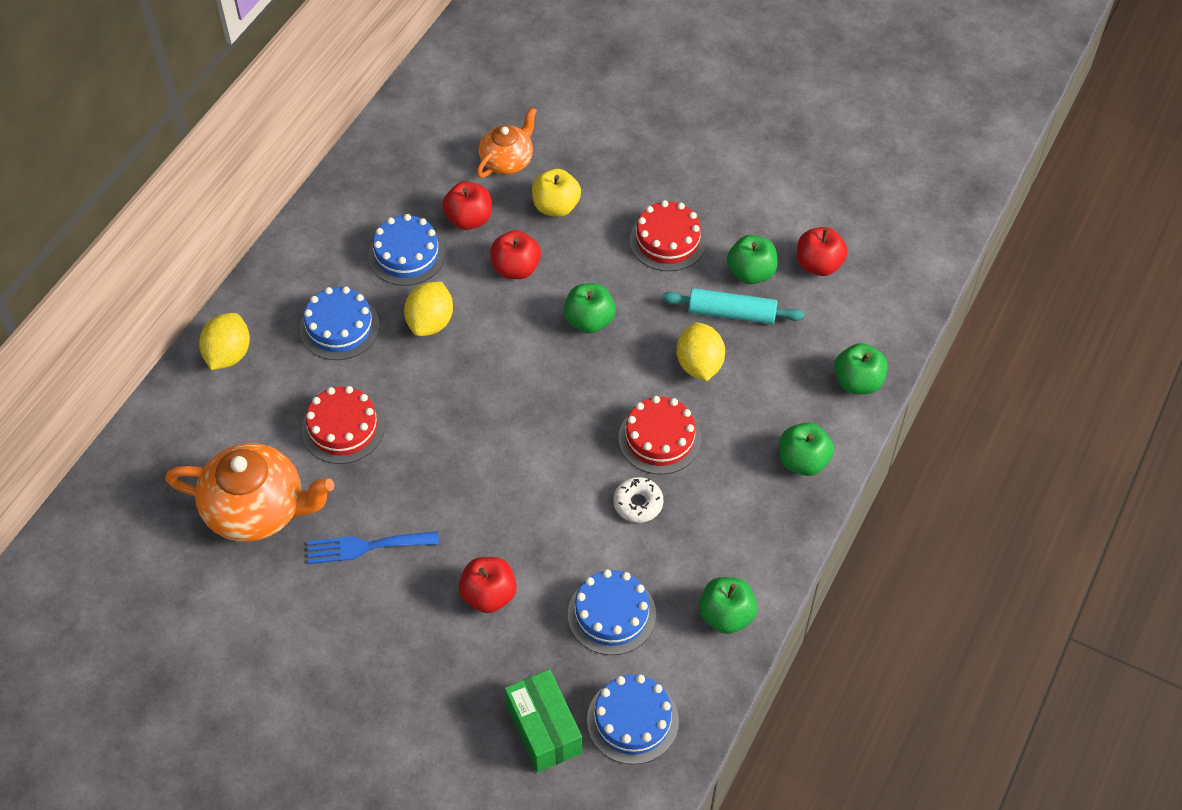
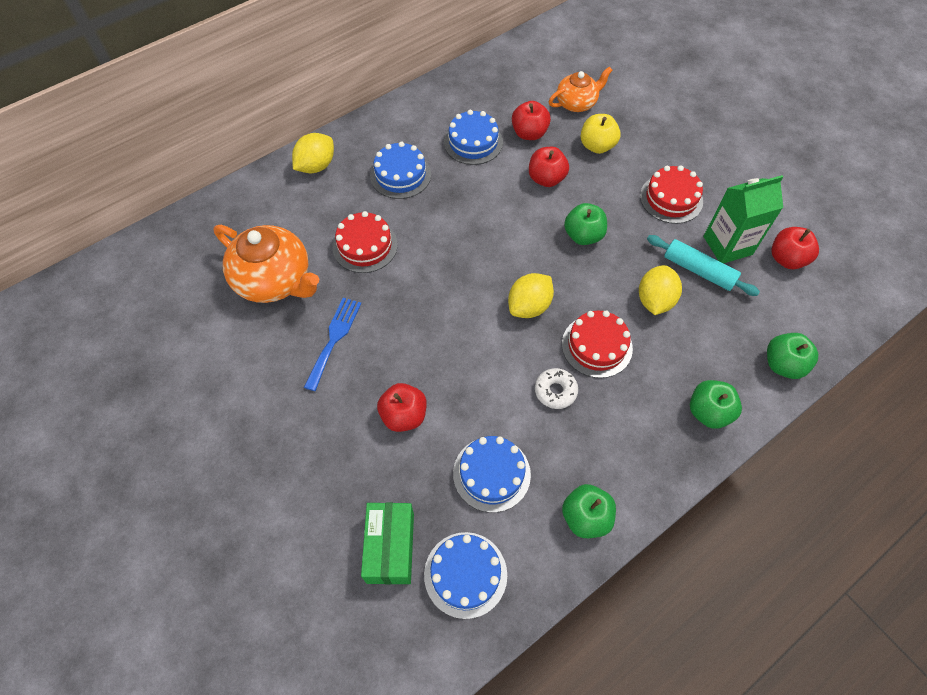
camera: 25 degrees right, 5 degrees up
(366, 547) = (334, 339): blue fork -> blue fork turned 90 degrees clockwise
(430, 322) = (465, 194): yellow lemon -> yellow lemon (529, 306)
(751, 273) = (727, 245): green apple -> green carton

